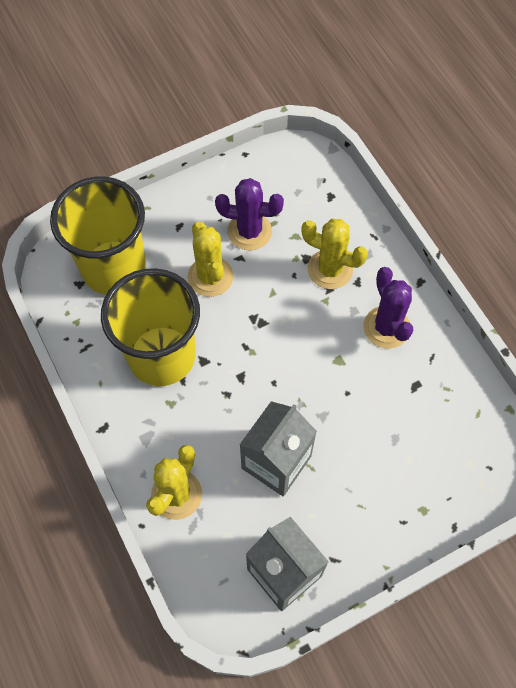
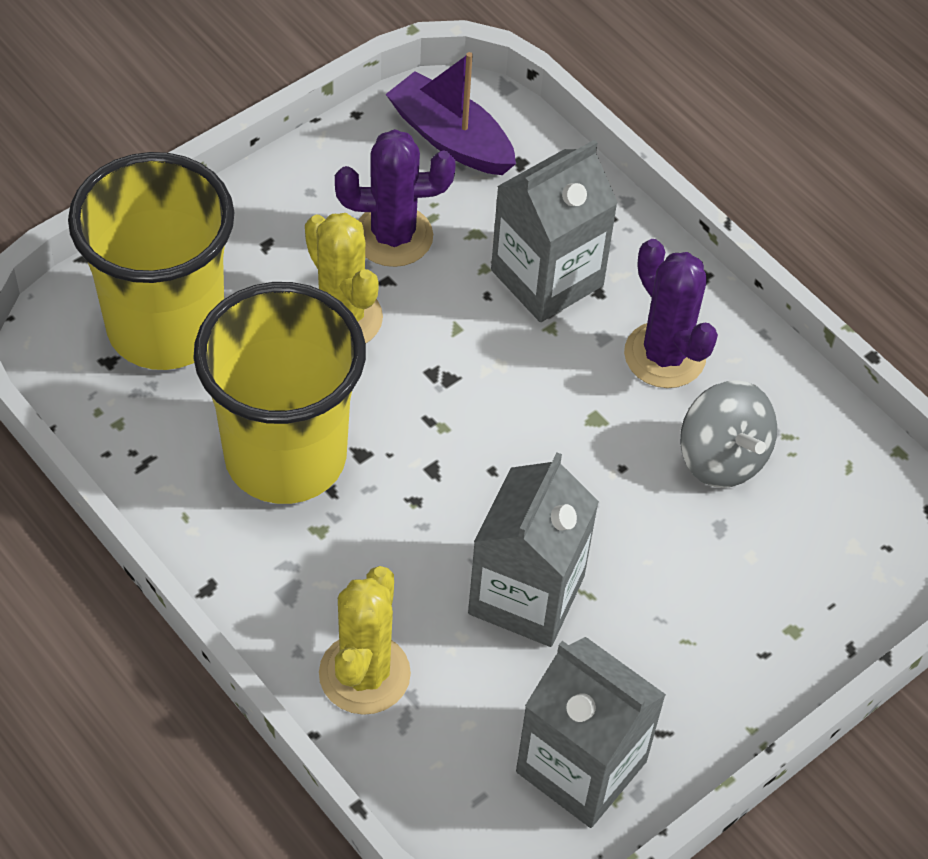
camera: 15 degrees left, 10 degrees down
(294, 176) = (450, 138): none -> purple boat
(330, 269) = (547, 278): yellow cactus -> grey carton
(405, 396) = (722, 457): none -> grey spinning top

